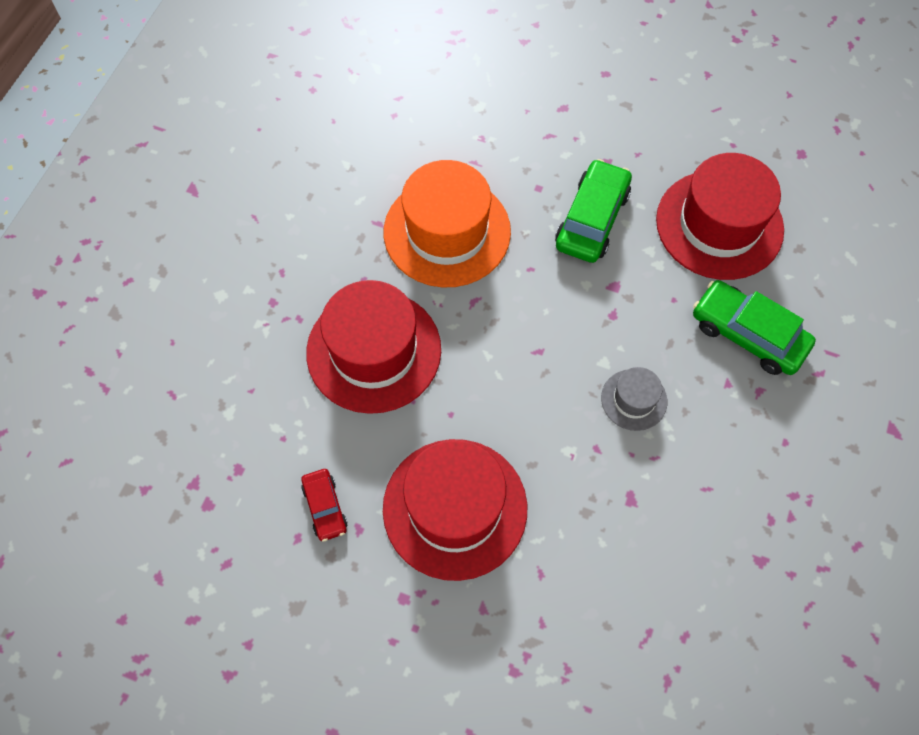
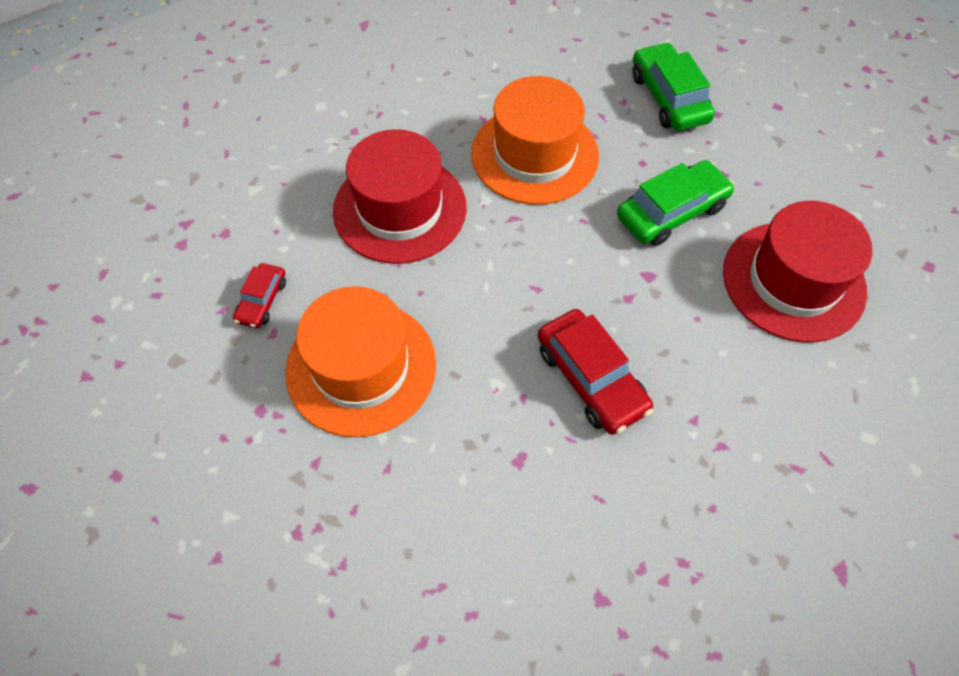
camera: 35 degrees right, 5 degrees down
(455, 508) = (361, 367): red hat -> orange hat
(634, 399) = (591, 378): grey hat -> red car
(748, 334) = (749, 390): green car -> green car (669, 98)

